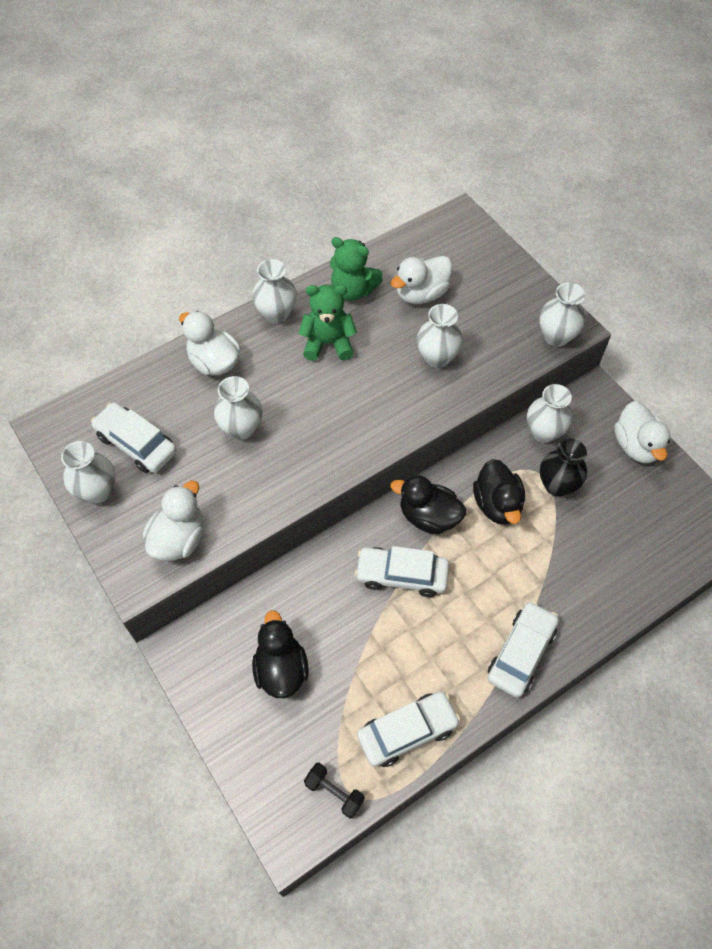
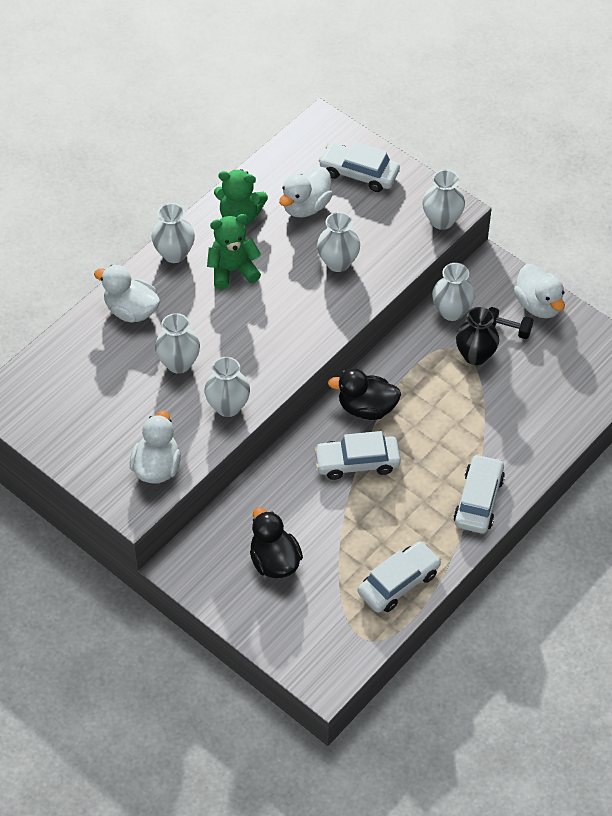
camera: 15 degrees left, 5 degrees down
(97, 491) = (67, 445): white vase -> white vase (228, 406)
(136, 444) = (87, 397): white car -> white car (359, 173)
(334, 792) = (351, 641): black dumbbell -> black dumbbell (507, 329)
(497, 504) = (425, 384): black duck -> none

